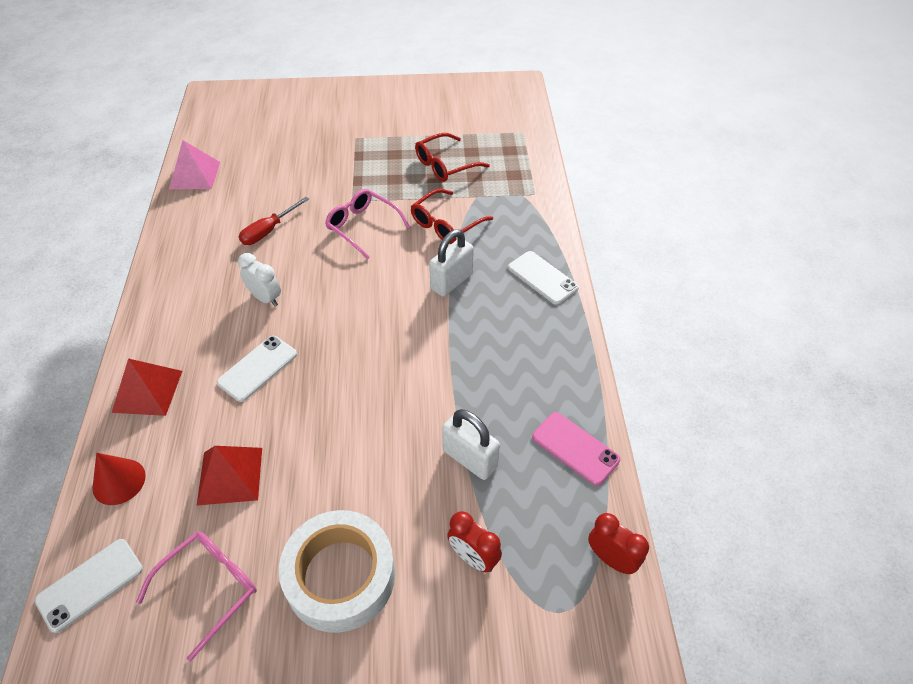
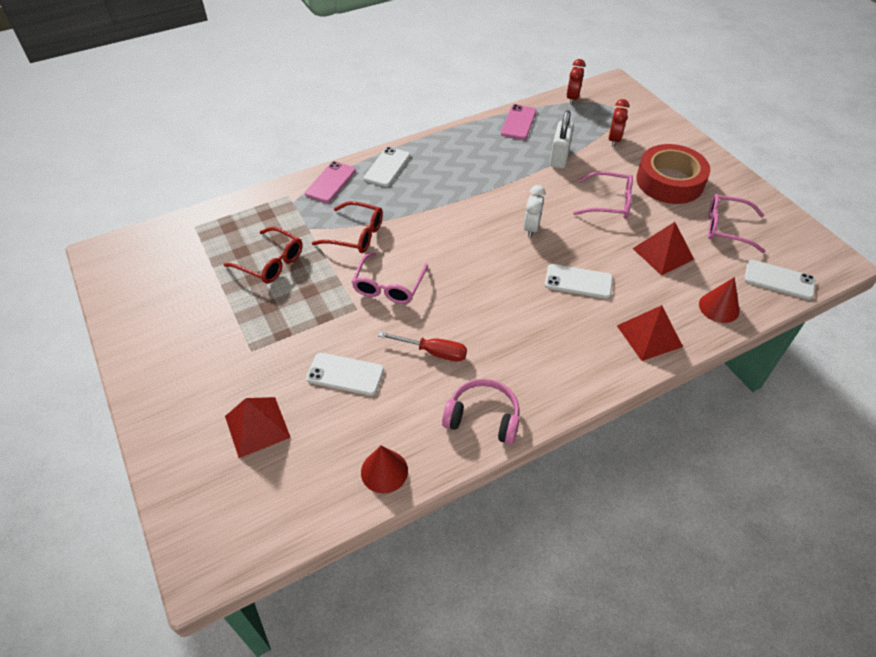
camera: 115 degrees left, 0 degrees up
(184, 237) = (483, 417): none -> pink headphones
(195, 175) = (384, 471): pink pyramid -> red cone
(265, 298) = (512, 312): white clock -> white clock (531, 228)
(285, 129) = (257, 426): none -> red pyramid
(291, 177) = (345, 374): none -> white phone
(340, 576) = (669, 181): white tape -> red tape
(350, 468) = (609, 202): none -> pink glasses
(451, 281) = (420, 210): white padlock -> none
(539, 227) = (330, 182): none -> pink phone

